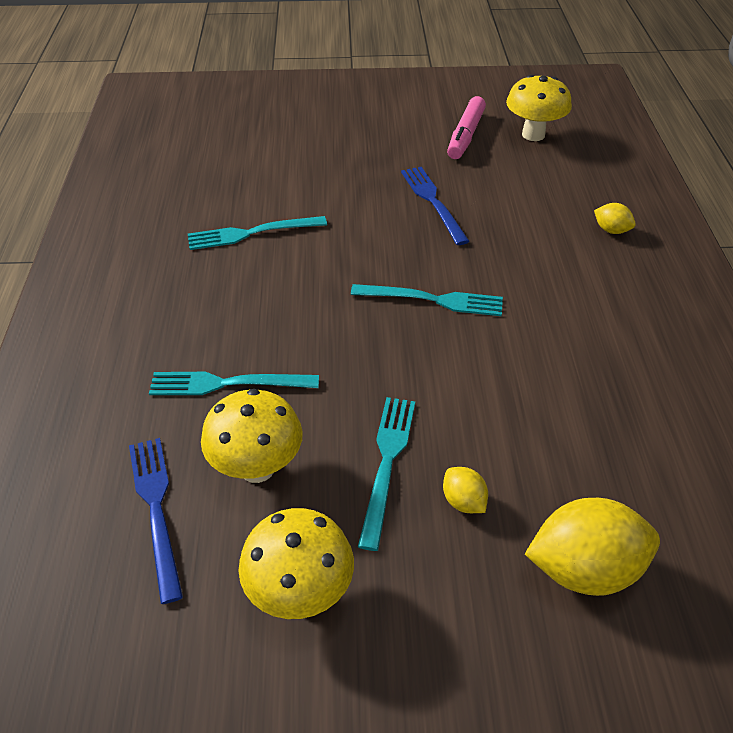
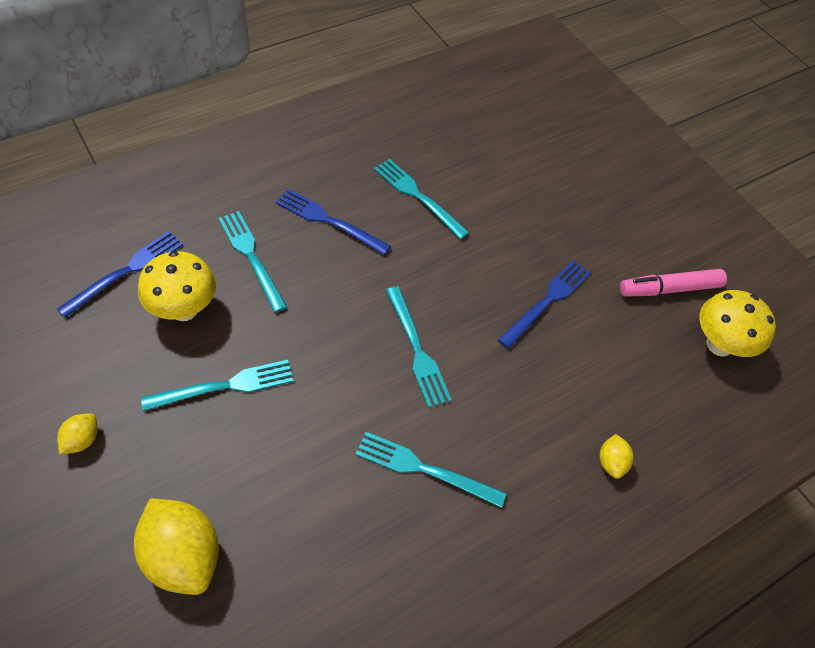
camera: 55 degrees right, 10 degrees up
(229, 306) = (329, 221): none -> blue fork
(300, 593) = (93, 380): yellow mushroom -> none
(463, 501) = (211, 450): yellow lemon -> yellow lemon (82, 440)
(565, 342) = (424, 469): none -> turquoise fork

